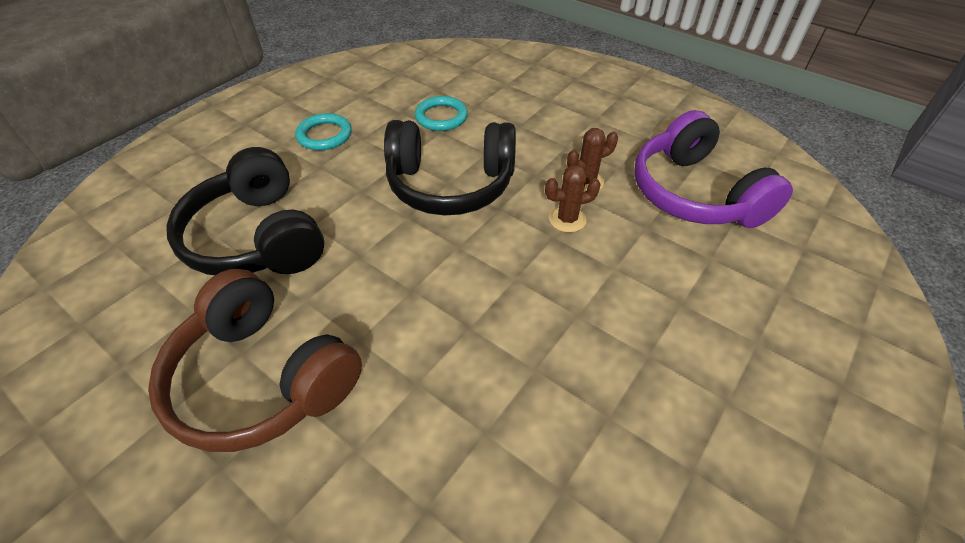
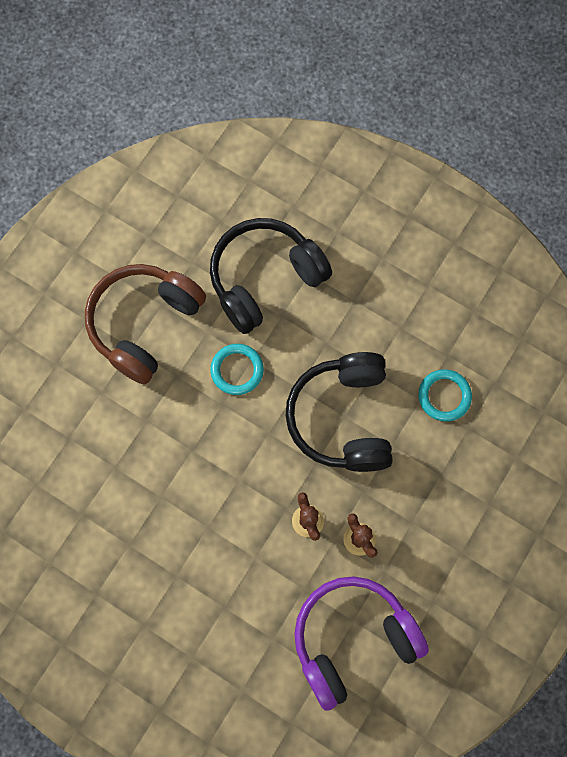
camera: 85 degrees right, 25 degrees up
(324, 135) = (400, 293): turquoise ring -> turquoise ring (237, 370)

